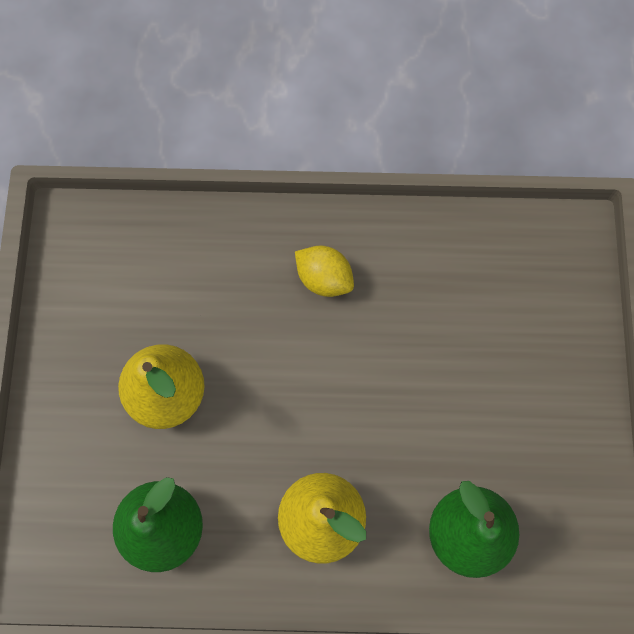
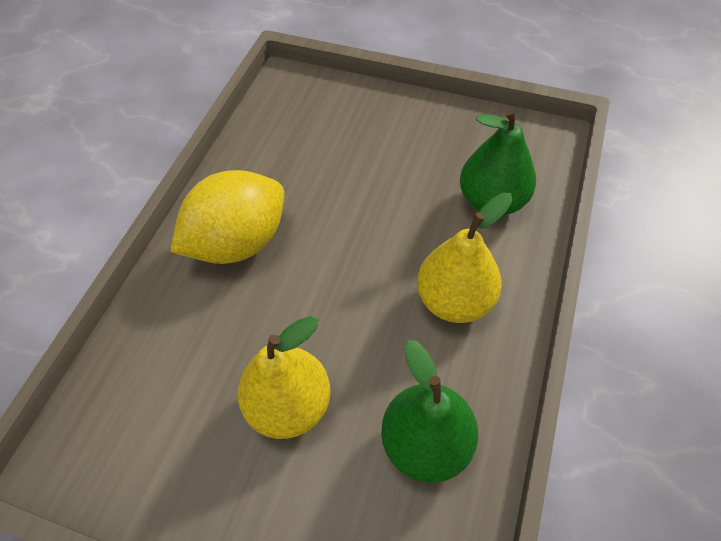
camera: 70 degrees left, 15 degrees down
(324, 279) = (239, 242): yellow lemon -> yellow lemon, size x1.89

